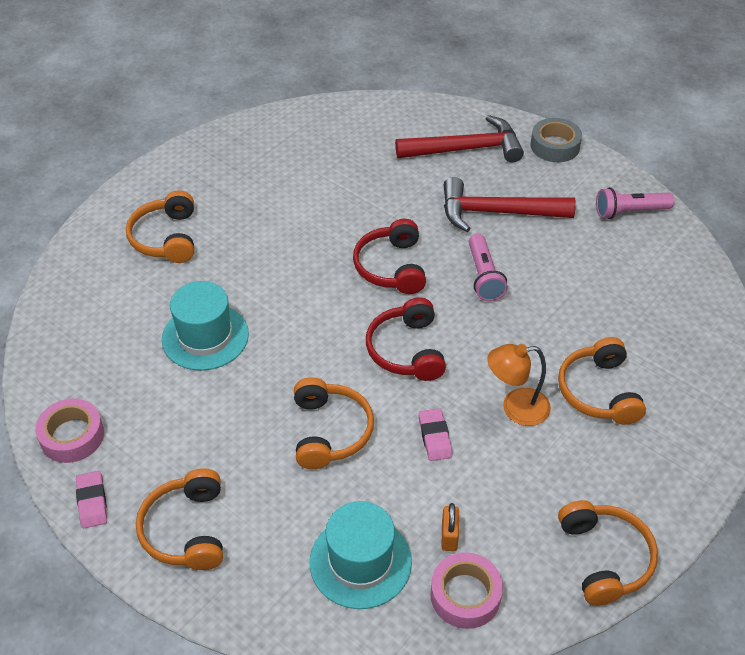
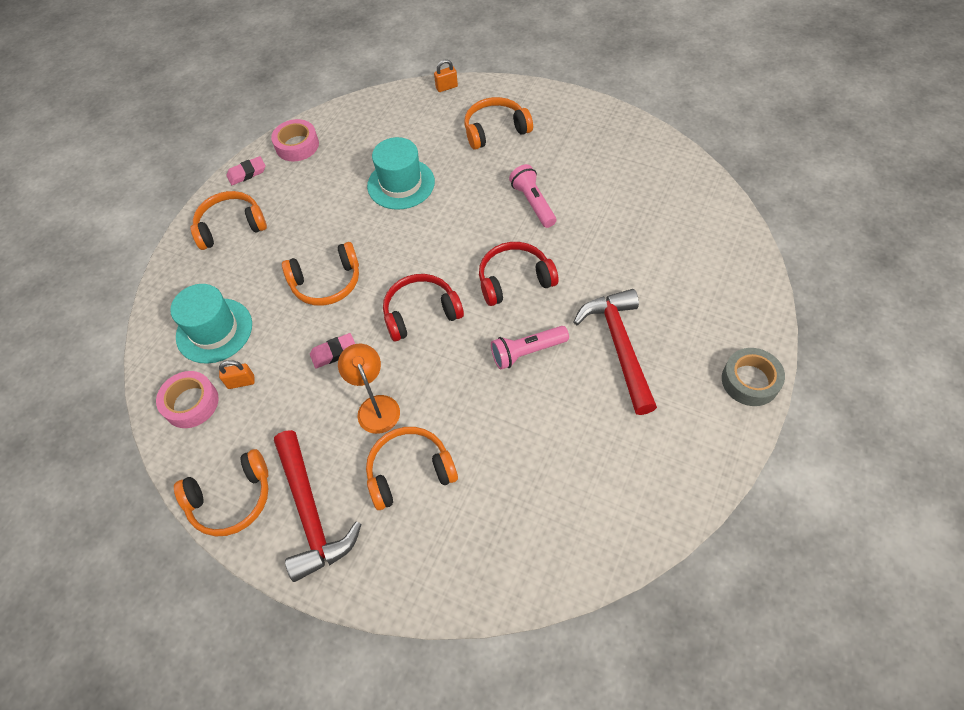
camera: 80 degrees right, 10 degrees up
(63, 266) = (446, 87): none -> orange padlock
(466, 149) = (703, 302): red hammer -> red hammer (311, 513)
(629, 212) = (674, 470): pink flashlight -> pink flashlight (533, 203)

